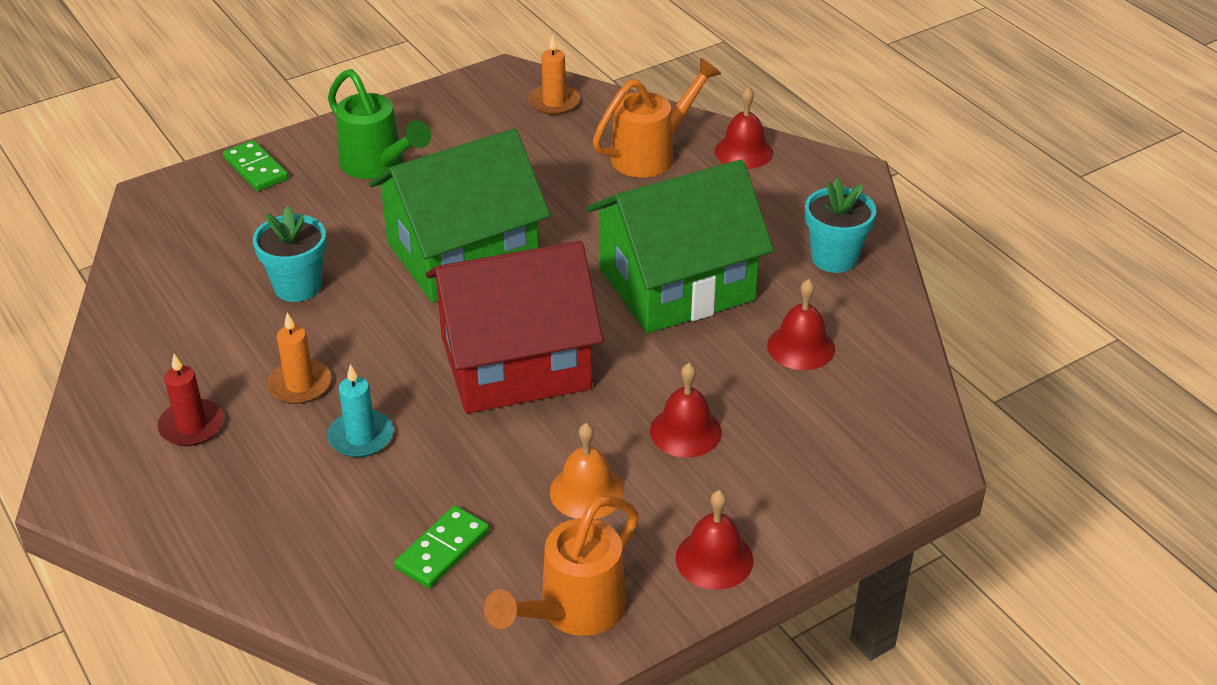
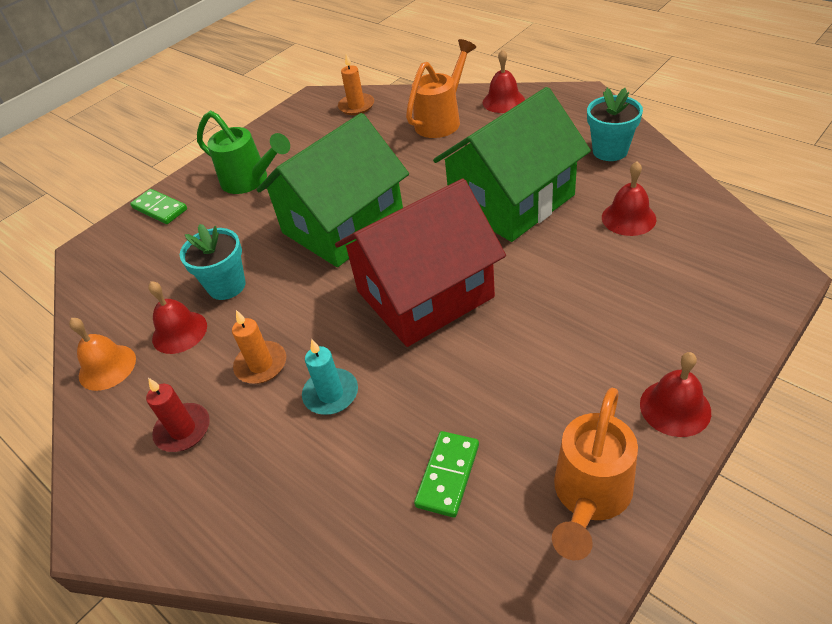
camera: 10 degrees left, 5 degrees up
(587, 491) = (538, 382): orange bell -> orange bell (107, 367)
(685, 431) = (585, 307): red bell -> red bell (179, 332)

